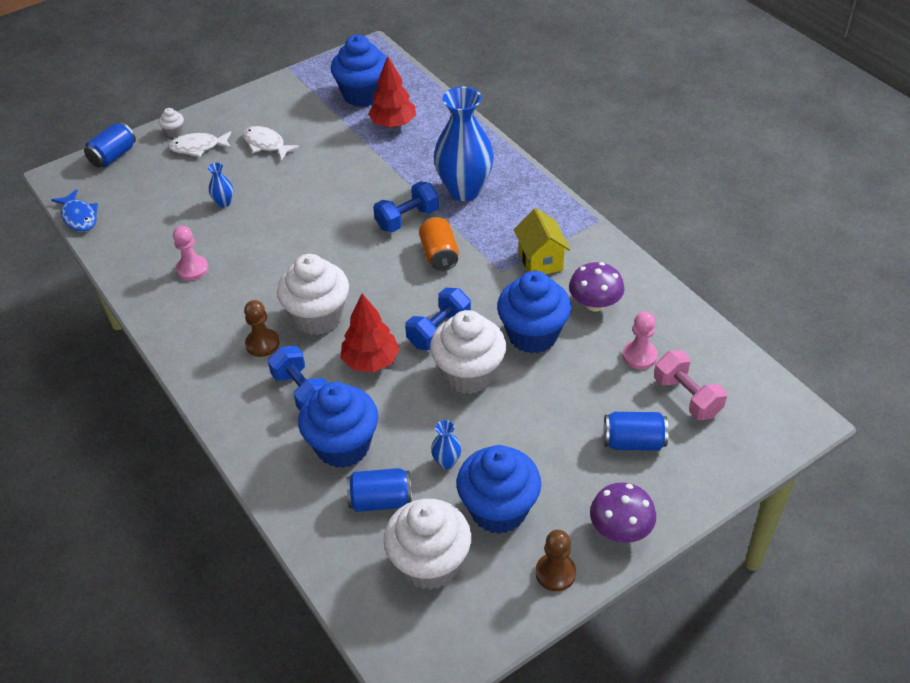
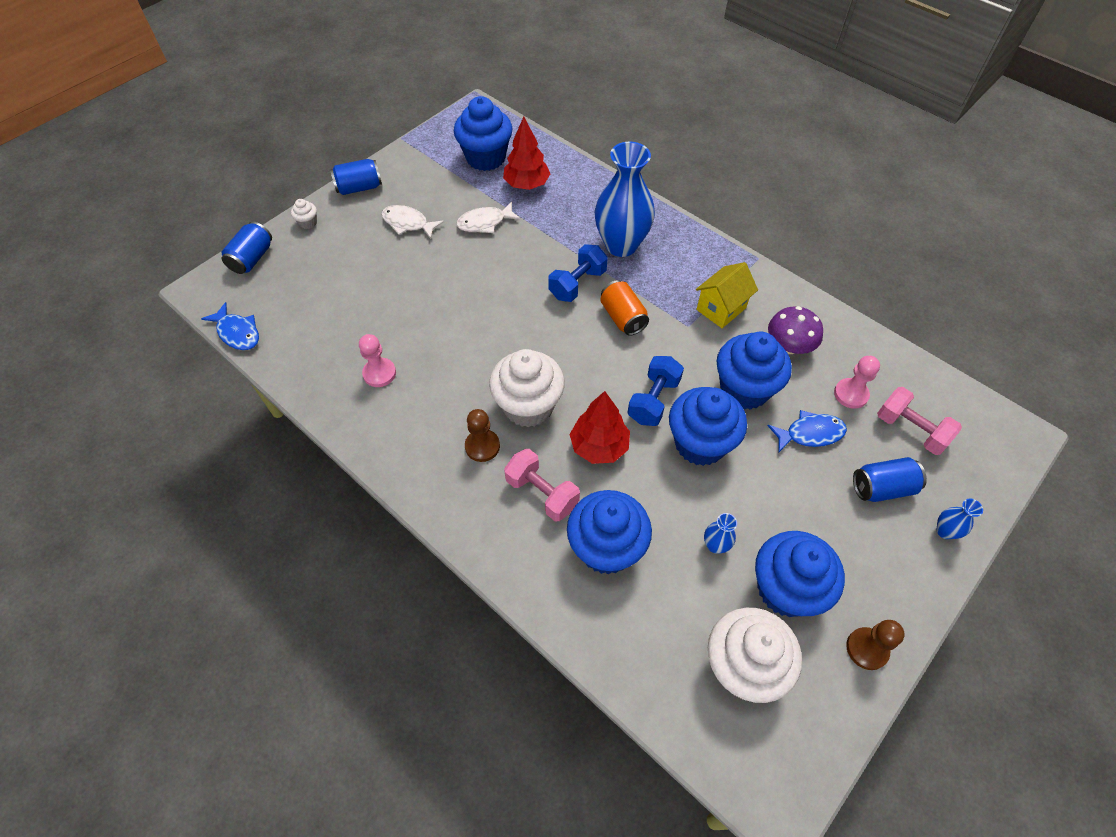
camera: 15 degrees left, 10 degrees up
(198, 147) = (339, 236): white fish -> white fish (485, 223)
(224, 203) = (387, 294): blue vase -> blue vase (945, 531)
(302, 391) = (542, 493): blue dumbbell -> pink dumbbell
(380, 500) = (667, 603): blue can -> blue can (359, 188)
(469, 374) = (700, 443): white cupcake -> blue cupcake
(540, 261) = (721, 309): yellow house -> yellow house turned 75 degrees clockwise
(582, 383) = (810, 433): none -> blue fish
(620, 529) = (908, 586): purple mushroom -> none

